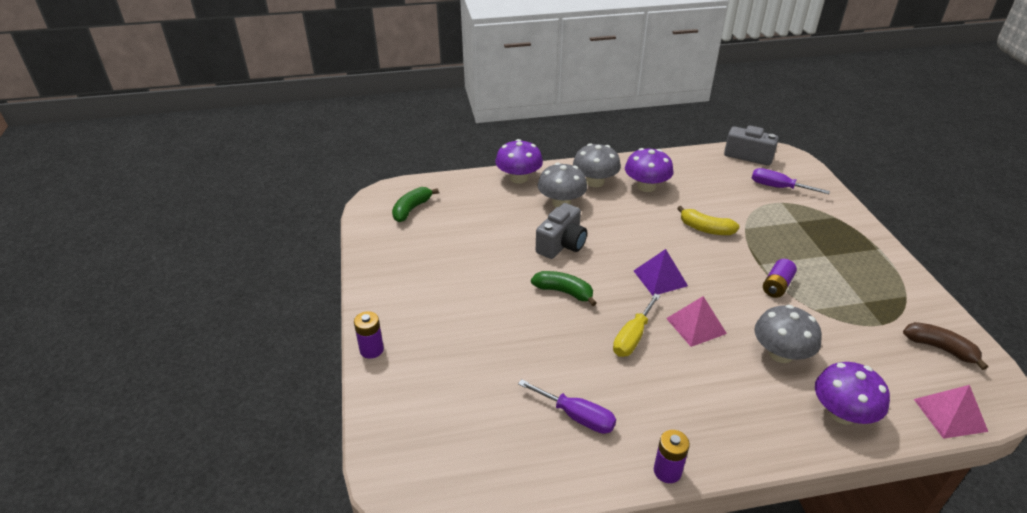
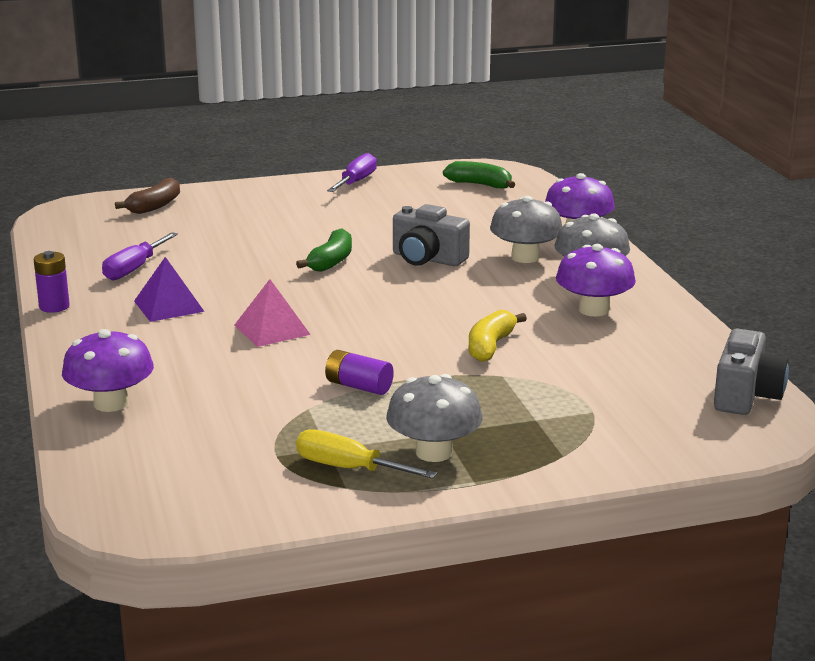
camera: 85 degrees right, 15 degrees down
(371, 350) = (235, 187): purple battery -> none
(632, 337) = (251, 295): yellow screwdriver -> yellow screwdriver (348, 468)
(660, 278) = (366, 312): purple pyramid -> purple pyramid (169, 306)
(778, 187) = (641, 412): purple screwdriver -> purple screwdriver (356, 182)
(780, 354) = (218, 376): grey mushroom -> grey mushroom (434, 452)
(940, 348) = (222, 493): brown banana -> brown banana (155, 206)
(950, 415) = (94, 475): pink pyramid -> none

